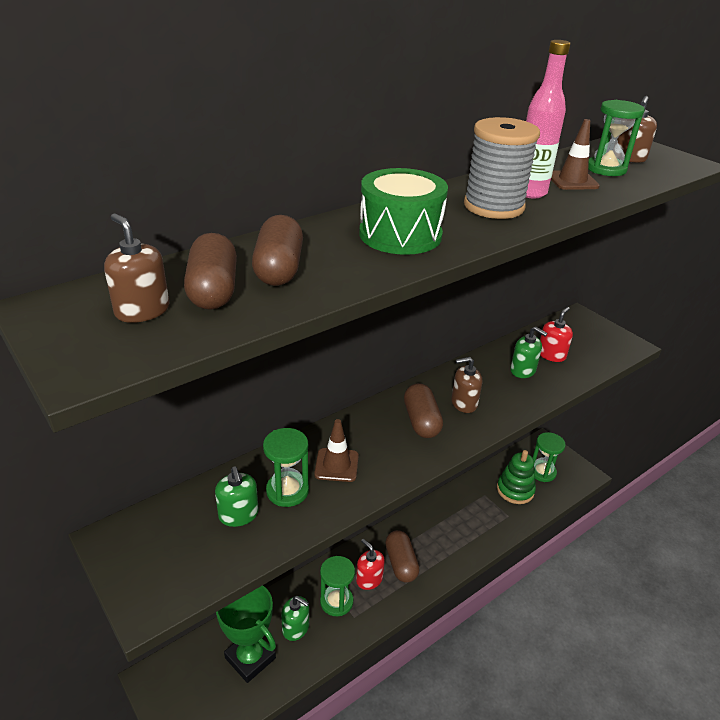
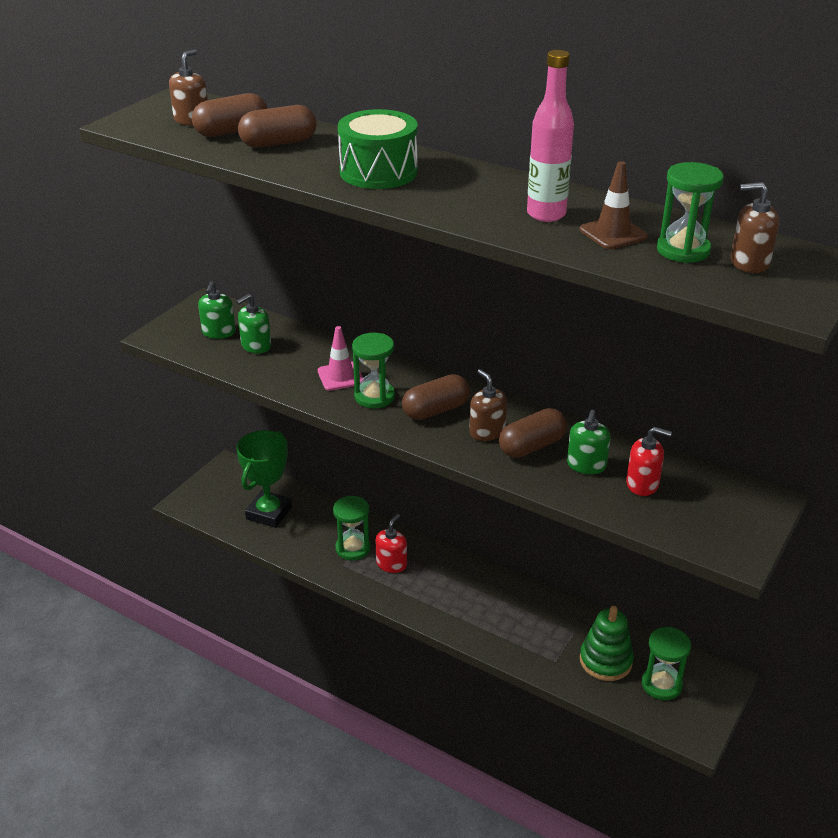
camera: 70 degrees right, 0 degrees up
(287, 491) = (294, 360): green hourglass -> green hourglass (374, 397)
(296, 628) = (311, 530): green soap dispenser -> green soap dispenser (218, 332)
(336, 465) = (340, 376): brown traffic cone -> pink traffic cone
(401, 563) = (425, 582): brown capsule -> brown capsule (532, 446)
(493, 206) = (486, 201): grey spool -> none

